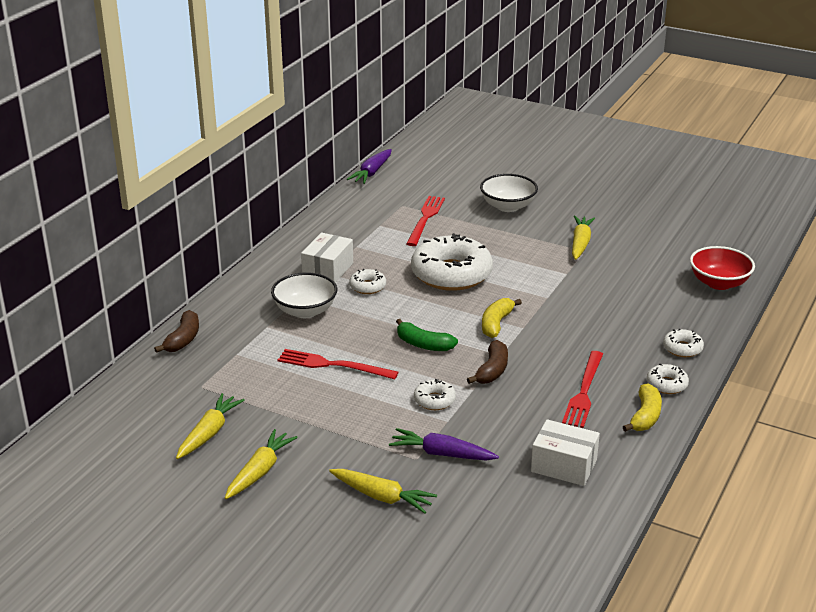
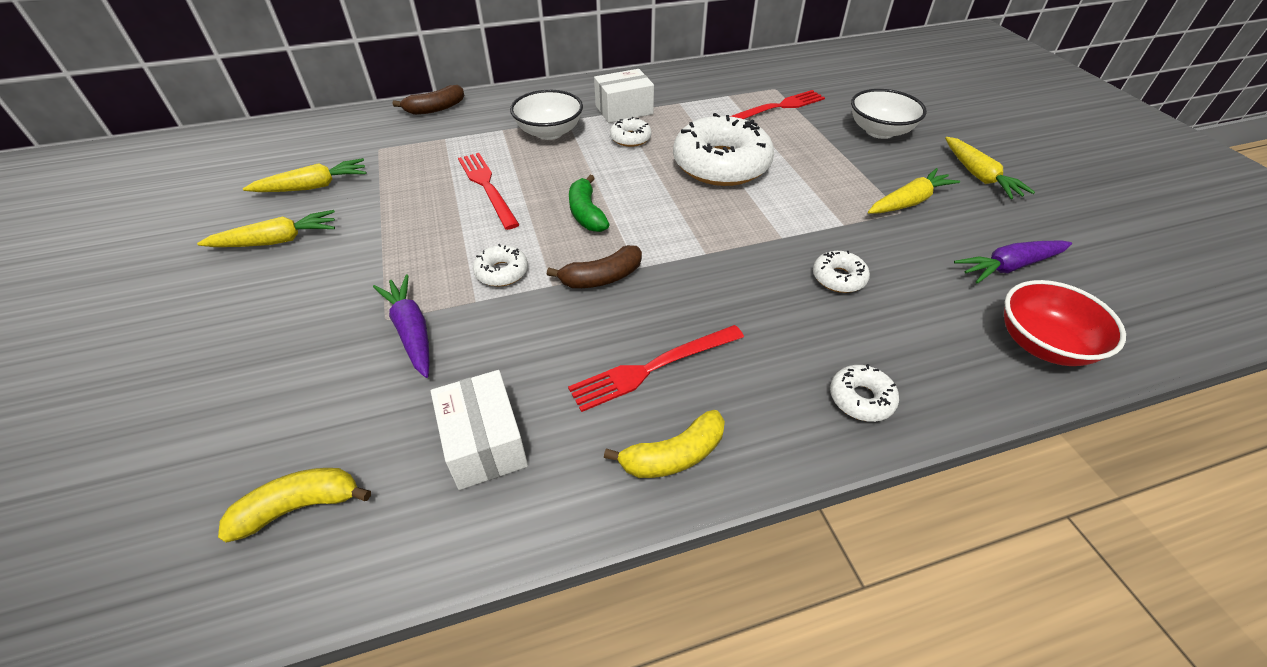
camera: 45 degrees right, 15 degrees up
(371, 172) = (791, 54): purple carrot -> purple carrot (1009, 267)
(382, 497) = (294, 335): yellow carrot -> yellow carrot (979, 176)
(496, 324) = (685, 234): yellow banana -> yellow banana (299, 507)
(666, 384) = (767, 433): white donut -> white donut (838, 278)

